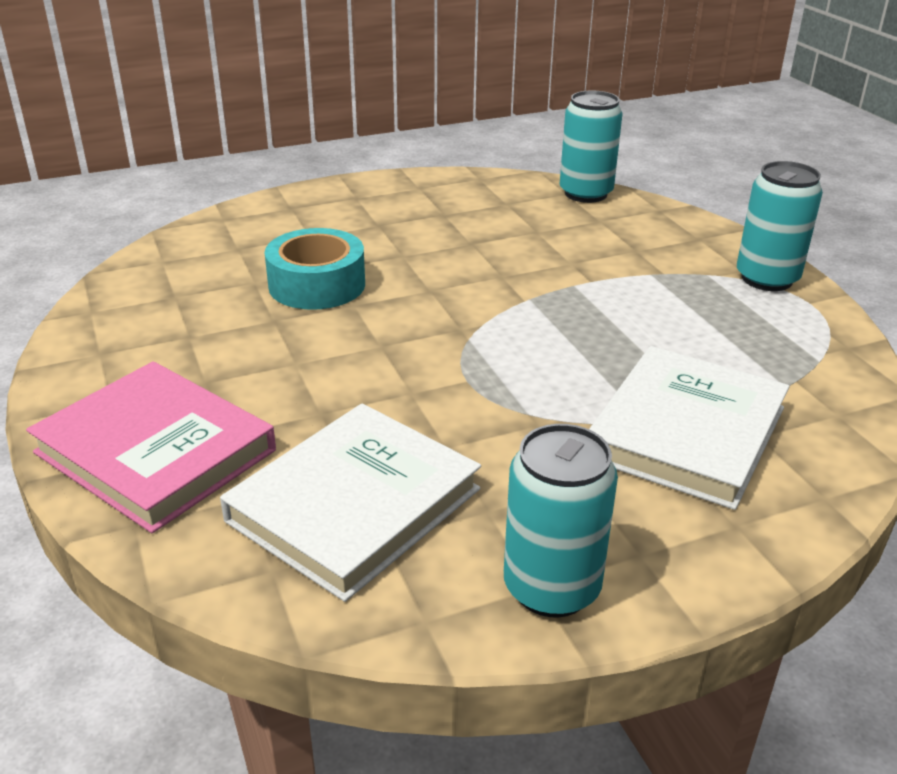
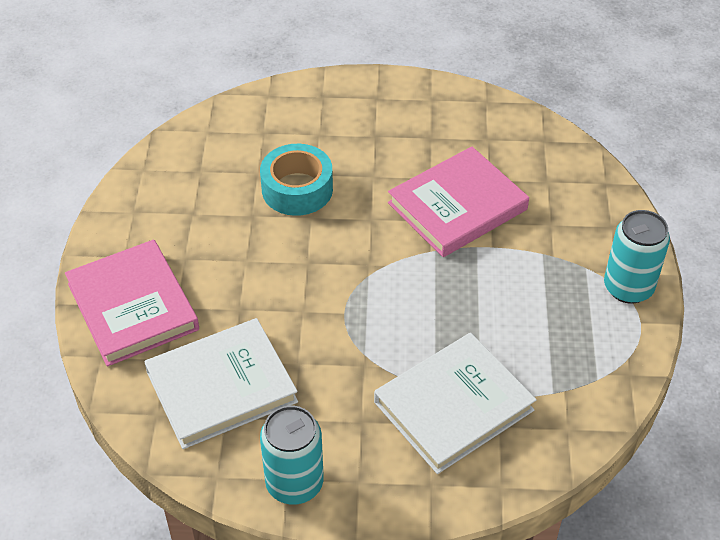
camera: 25 degrees right, 15 degrees up
(522, 258) = (457, 206): none -> pink book
(585, 193) = (559, 145): turquoise can -> none

